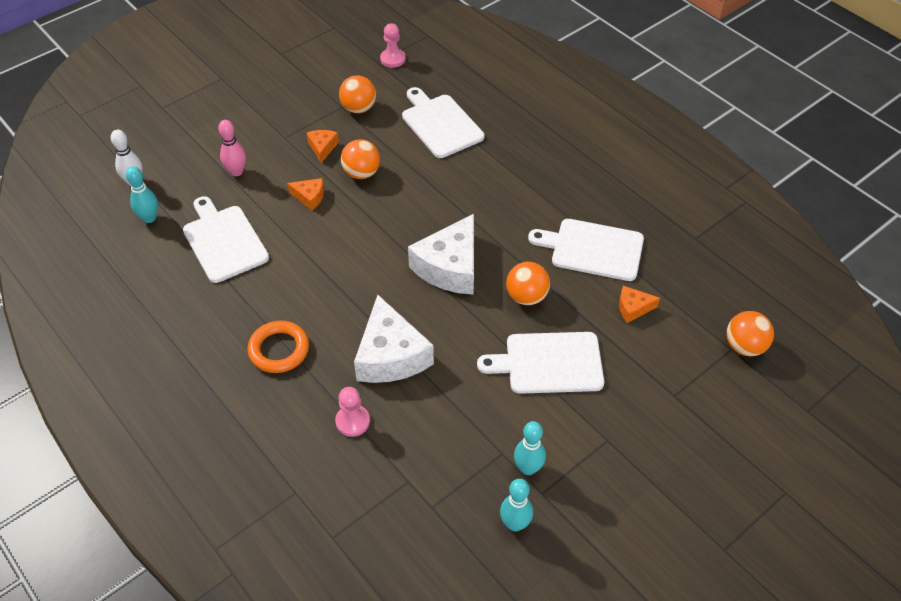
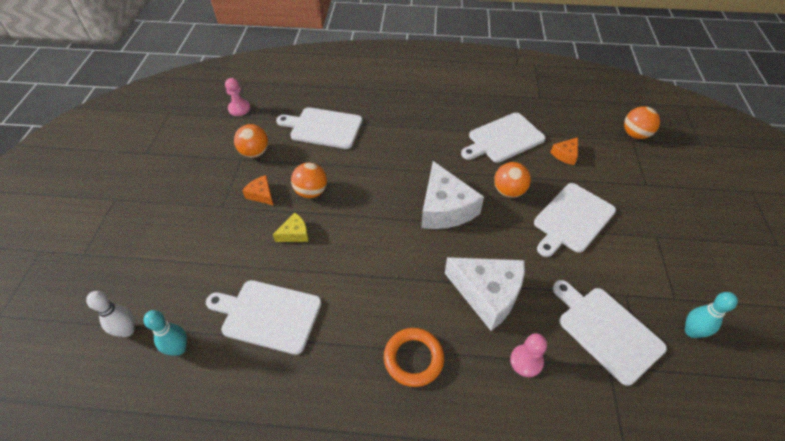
camera: 45 degrees left, 0 degrees up
(236, 172) = (213, 257): pink bowling pin -> none
(309, 197) = (295, 233): orange cheese -> yellow cheese
(444, 459) = (606, 331): none -> white cutting board
(528, 468) = (649, 291): turquoise bowling pin -> none

